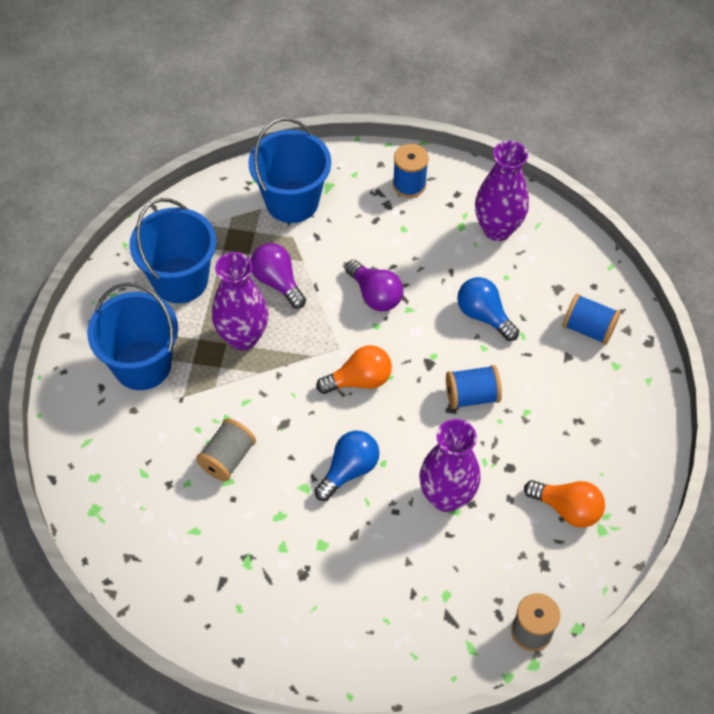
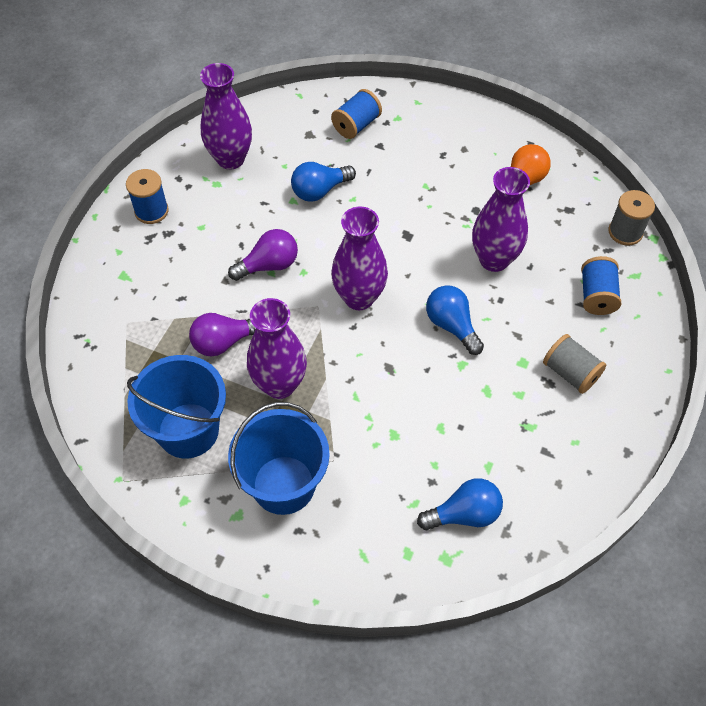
camera: 75 degrees left, 0 degrees up
(140, 517) = (464, 514): none -> blue light bulb
(227, 458) = (415, 423): grey spool -> grey spool (570, 373)
(292, 201) = (129, 310): blue bucket -> none
(359, 380) = (359, 297): orange light bulb -> purple vase
(471, 396) = (399, 219): blue spool -> blue spool (596, 296)

